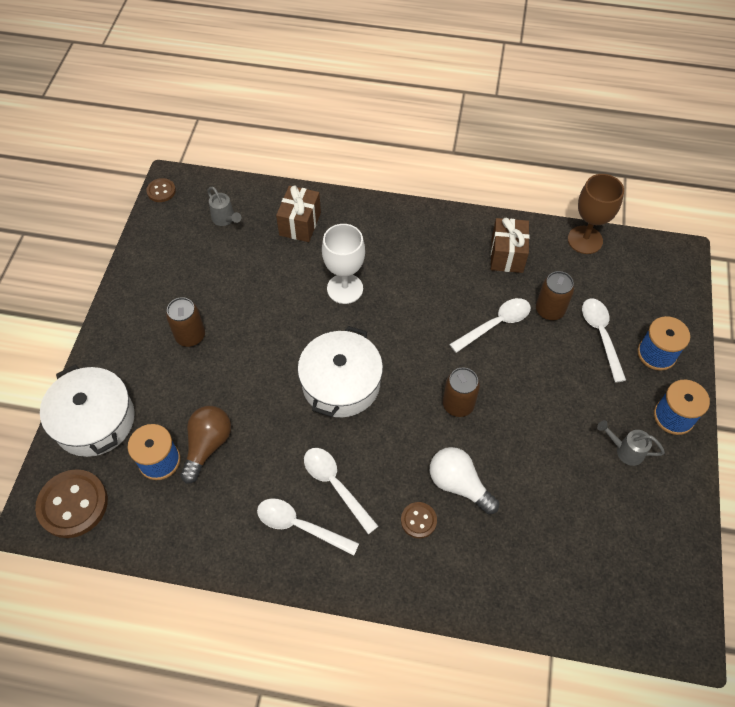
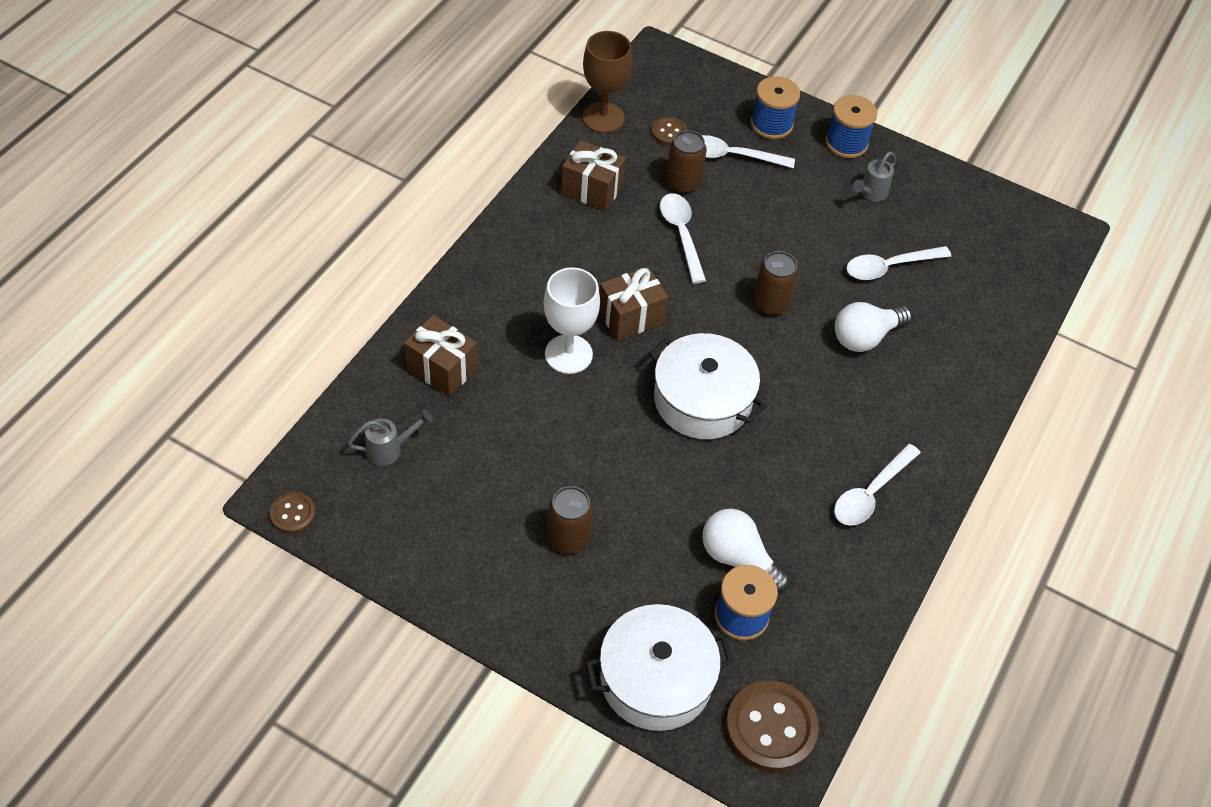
camera: 75 degrees left, 5 degrees down
(207, 445) = (738, 558): brown light bulb -> white light bulb
(335, 485) = (832, 445): white spoon -> white spoon (889, 267)
(397, 315) = (631, 317): none -> brown gift
(418, 520) = (895, 385): brown button -> brown button (669, 132)

